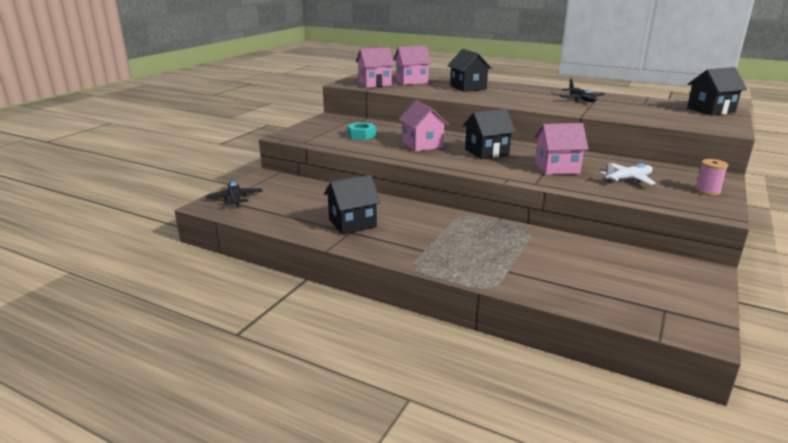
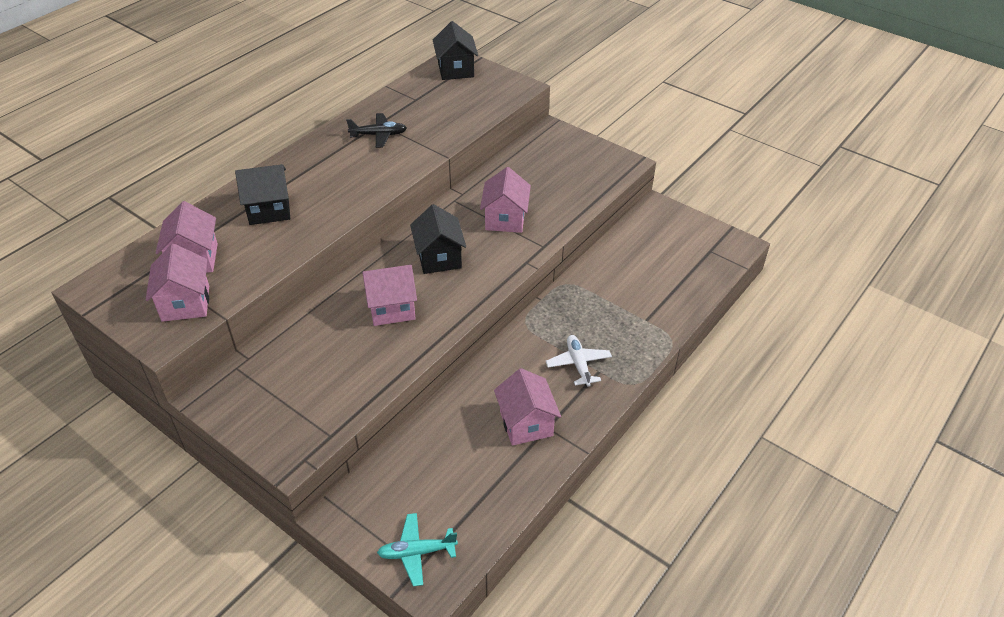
camera: 80 degrees left, 20 degrees up
(235, 199) = (417, 552): black plane -> turquoise plane
(352, 223) = (526, 423): black house -> pink house
(361, 135) = (324, 365): turquoise nut -> none
(628, 179) = (547, 184): white plane -> white plane (578, 364)
(707, 191) = (583, 150): pink spool -> none

